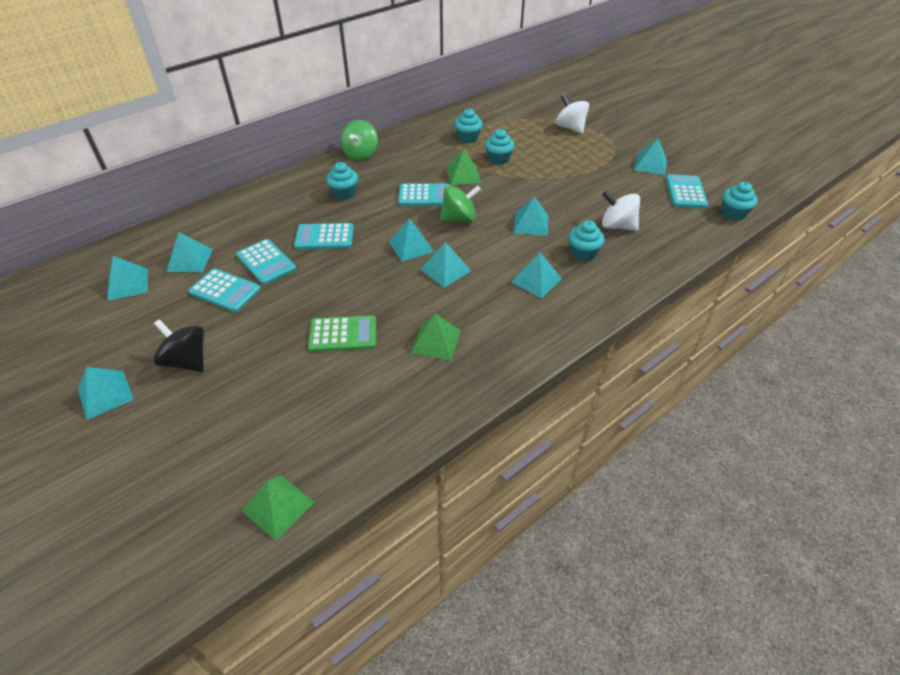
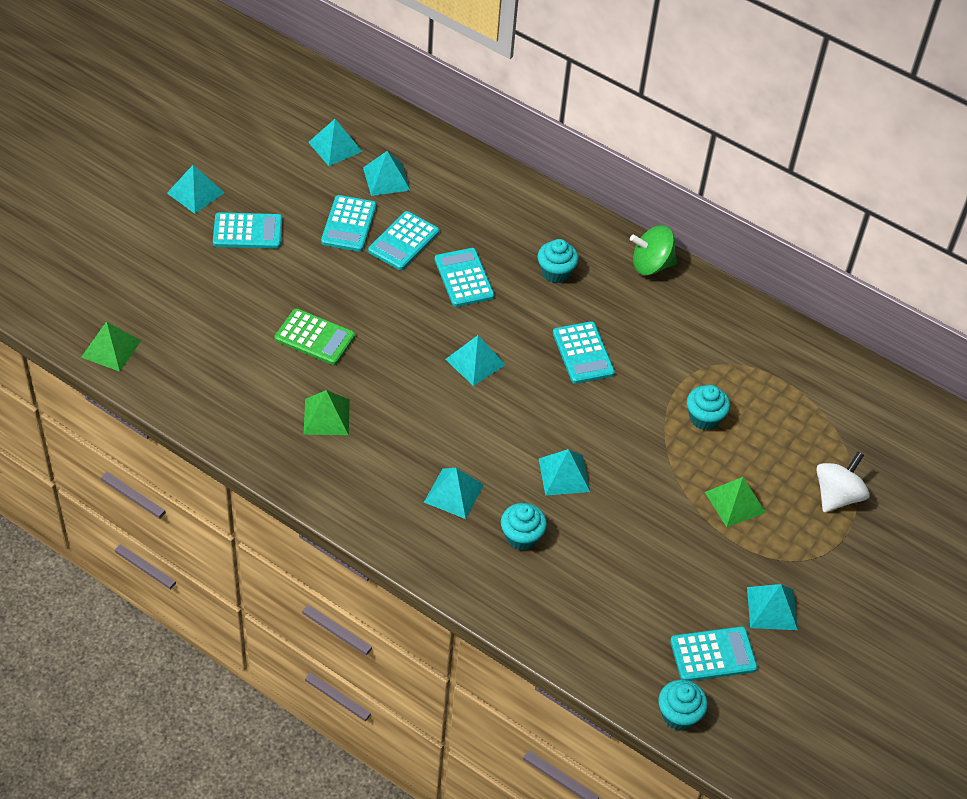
camera: 70 degrees right, 5 degrees up
(187, 361) = (247, 231): black spinning top -> turquoise calculator
(343, 334) = (314, 337): green calculator -> green calculator turned 45 degrees counterclockwise
(445, 270) = (443, 403): turquoise pyramid -> none
(459, 219) = (547, 398): green spinning top -> none
(463, 175) = (647, 385): green pyramid -> green pyramid (735, 502)
(468, 138) = (745, 373): turquoise cupcake -> none
(617, 226) = (595, 571): white spinning top -> none

